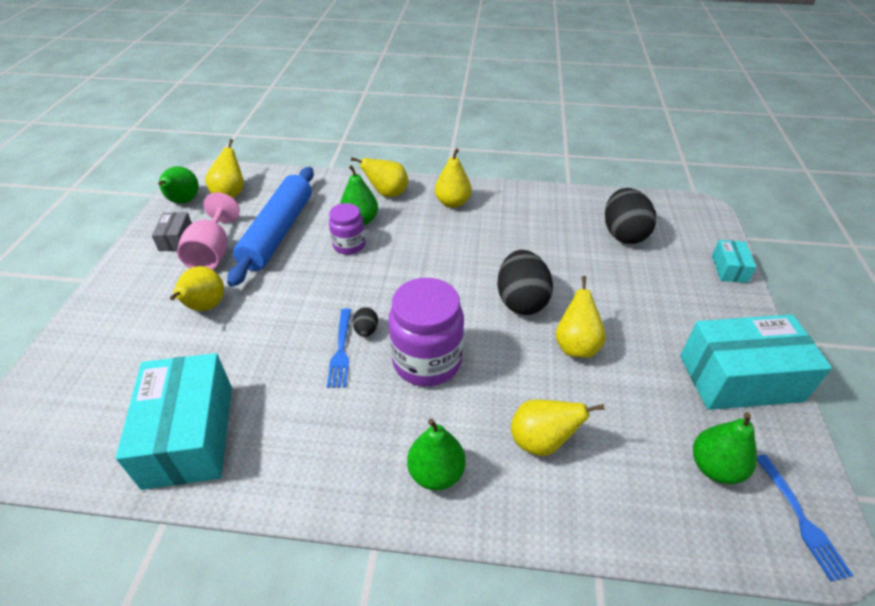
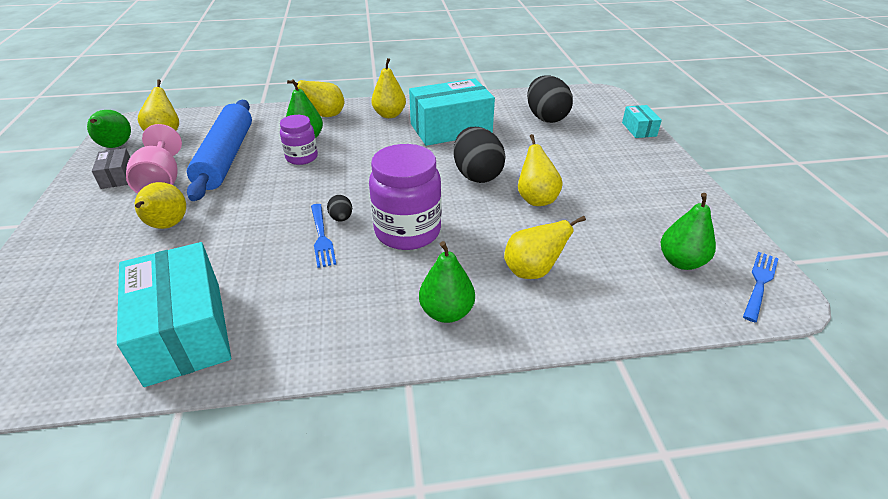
camera: 15 degrees left, 5 degrees down
(739, 378) = (676, 199): turquoise box -> turquoise box (451, 128)
(801, 519) = (759, 283): blue fork -> blue fork turned 120 degrees counterclockwise

